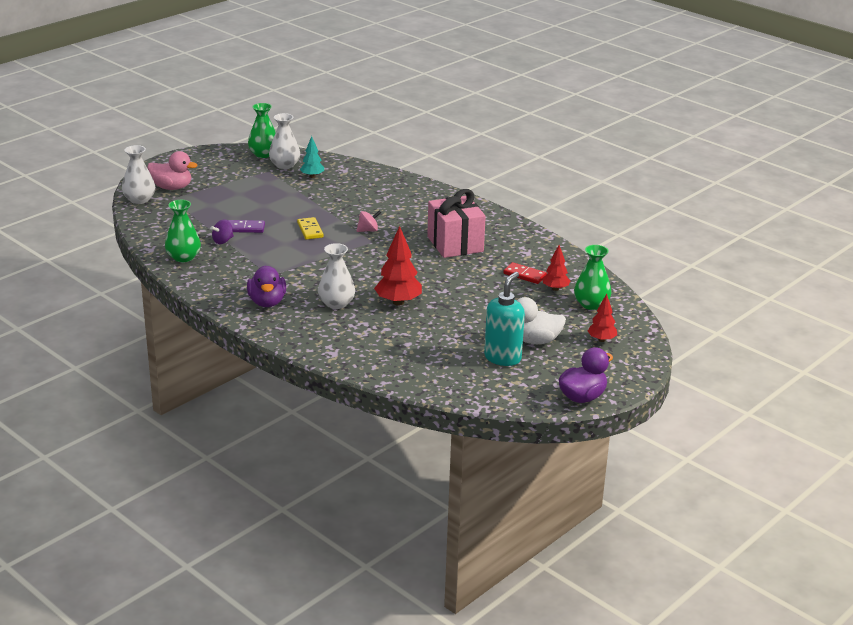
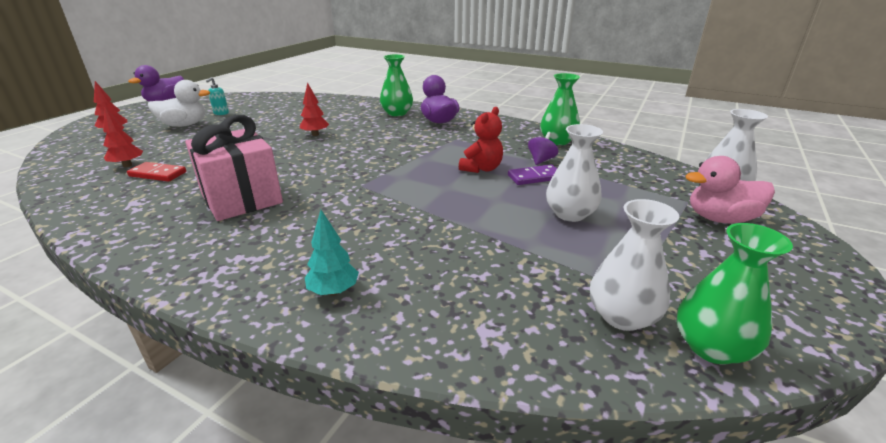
camera: 165 degrees right, 0 degrees up
(276, 241) = (481, 169): none -> red teddy bear
(310, 230) = (452, 187): yellow domino -> none
(312, 176) = (535, 293): turquoise tree -> turquoise tree (333, 291)
(336, 303) = (375, 127): white vase -> white vase (570, 214)
(368, 230) = (372, 199): pink spinning top -> none
(398, 302) = (315, 134): red tree -> red tree, size x0.60
(503, 358) = (221, 113): turquoise soap dispenser -> turquoise soap dispenser, size x0.47
(591, 304) = (95, 156): green vase -> green vase (397, 113)

